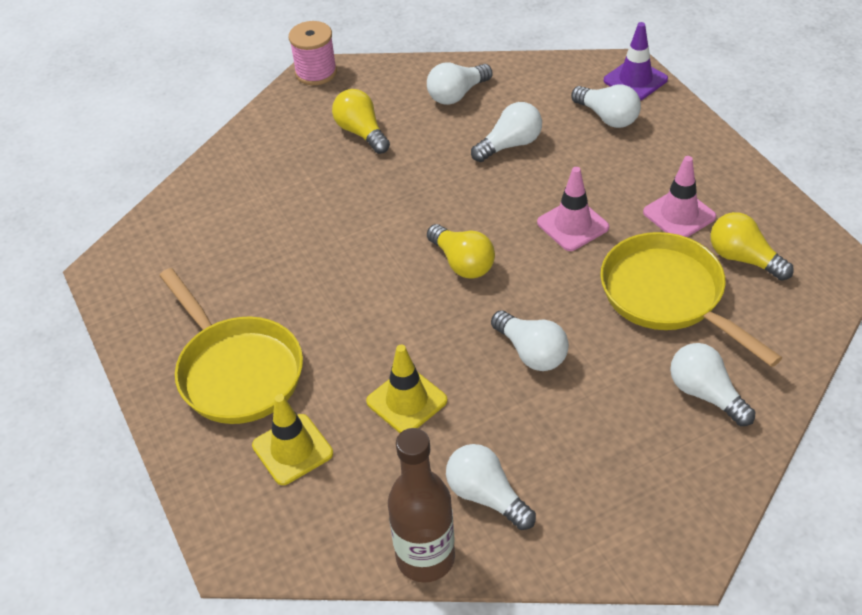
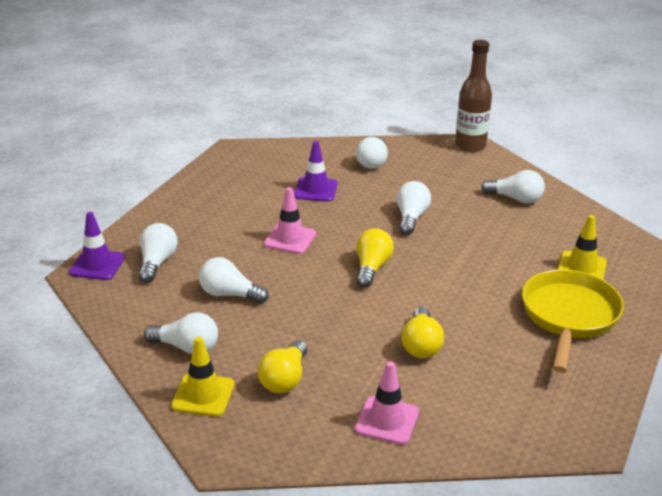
camera: 130 degrees left, 15 degrees down
(316, 72) = (223, 456): pink spool -> none
(406, 401) = (498, 244): yellow traffic cone -> yellow traffic cone (203, 395)
(425, 558) = (570, 202): brown bottle -> brown bottle (470, 146)
(486, 496) = (515, 199): white light bulb -> white light bulb turned 75 degrees counterclockwise
(668, 296) = (315, 190): yellow pan -> purple traffic cone
(679, 214) = (240, 205): pink traffic cone -> pink traffic cone (387, 420)
(743, 258) = (258, 176): yellow light bulb -> yellow light bulb (421, 345)

